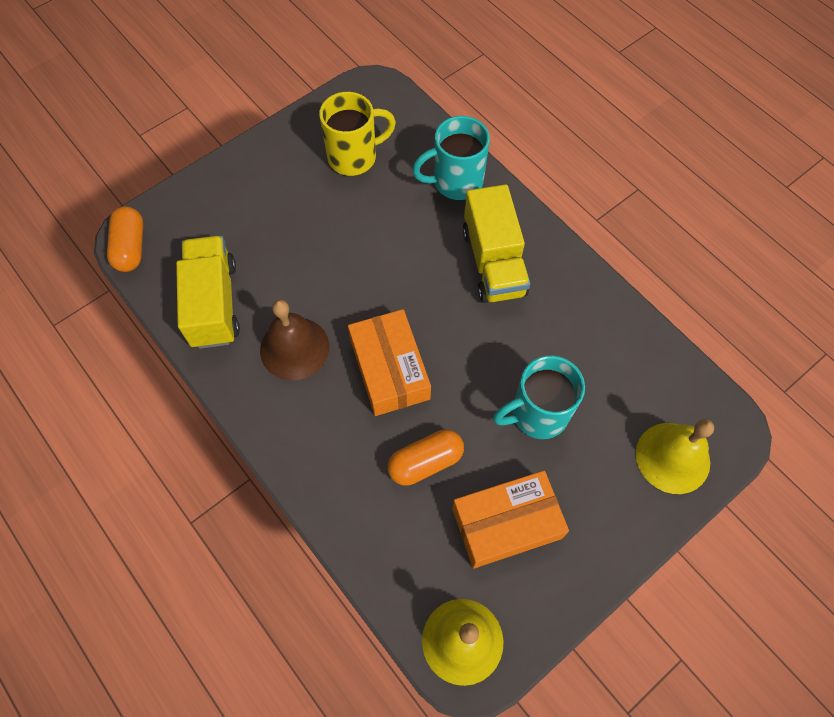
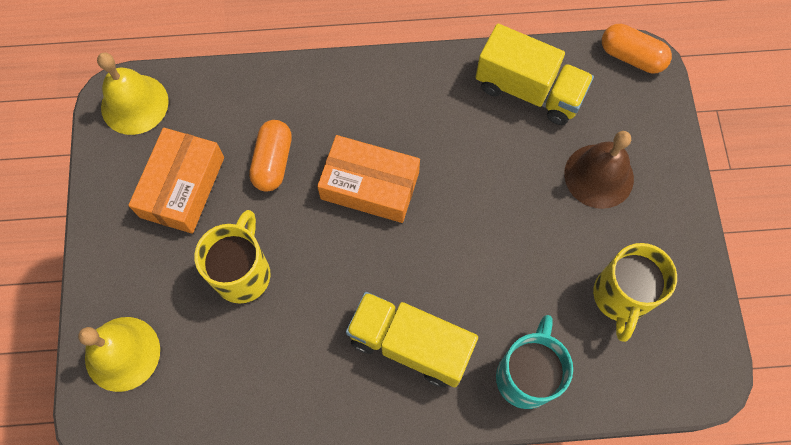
camera: 125 degrees right, 5 degrees up
(294, 348) = (442, 126): brown bell -> brown bell (599, 176)
(537, 414) = (243, 273): turquoise mug -> yellow mug

